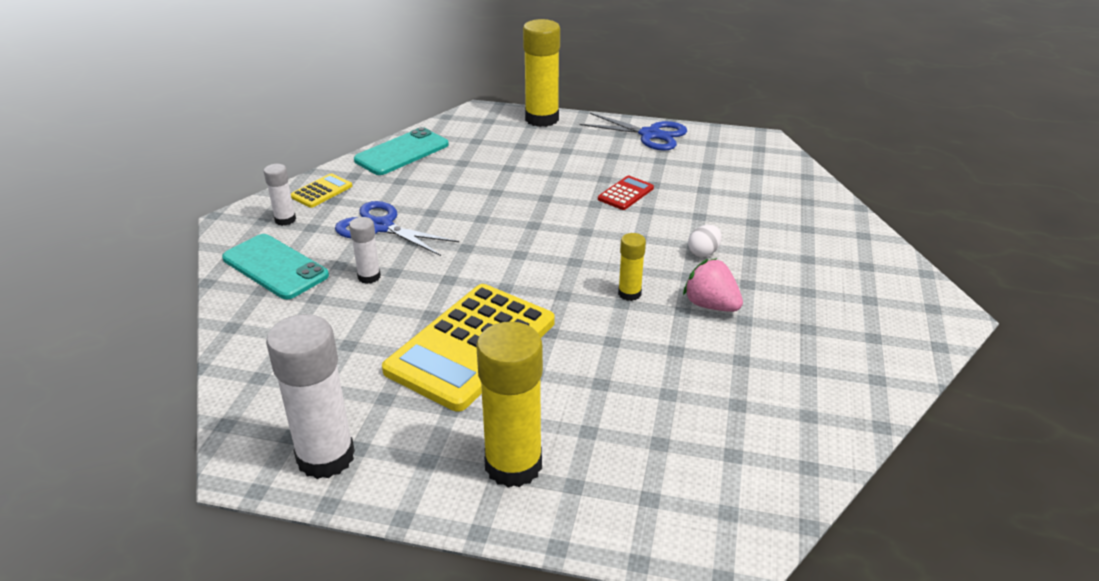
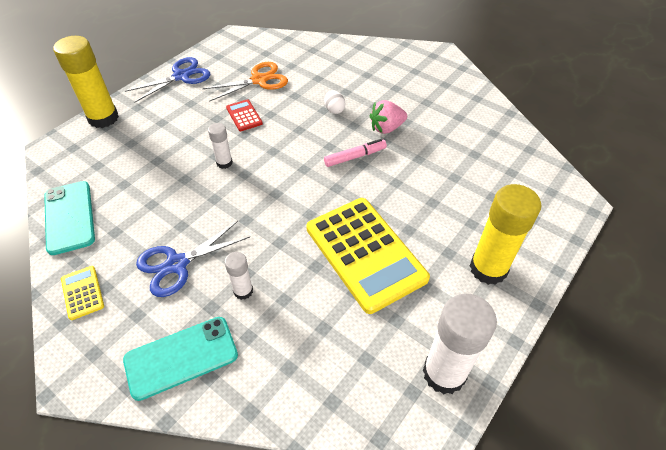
camera: 65 degrees left, 15 degrees up
(285, 220) = (108, 333): white glue stick -> white glue stick (224, 163)
(629, 294) = (355, 157): yellow glue stick -> pink marker
(699, 183) = (259, 80): none -> orange scissors

